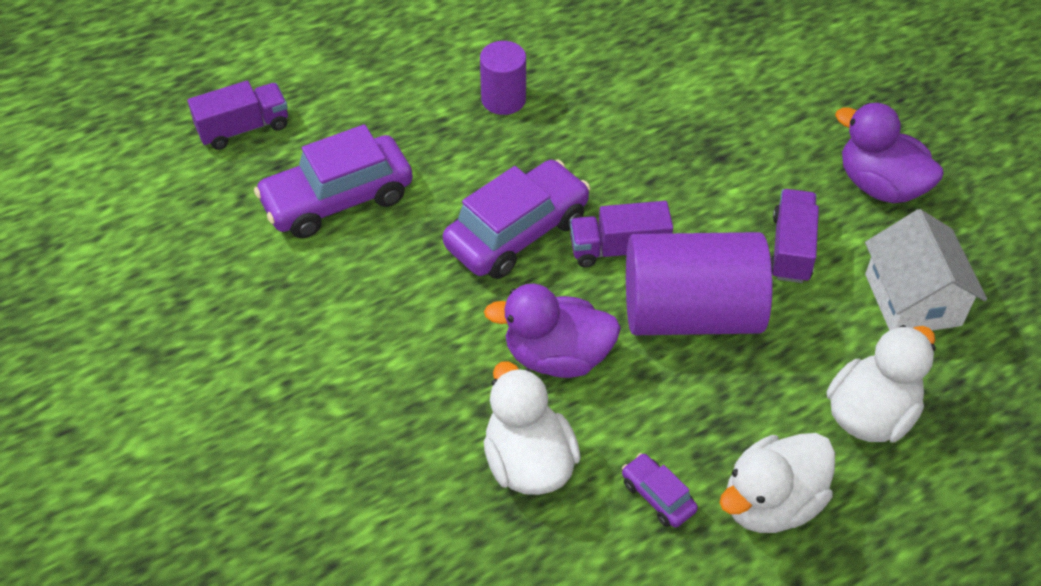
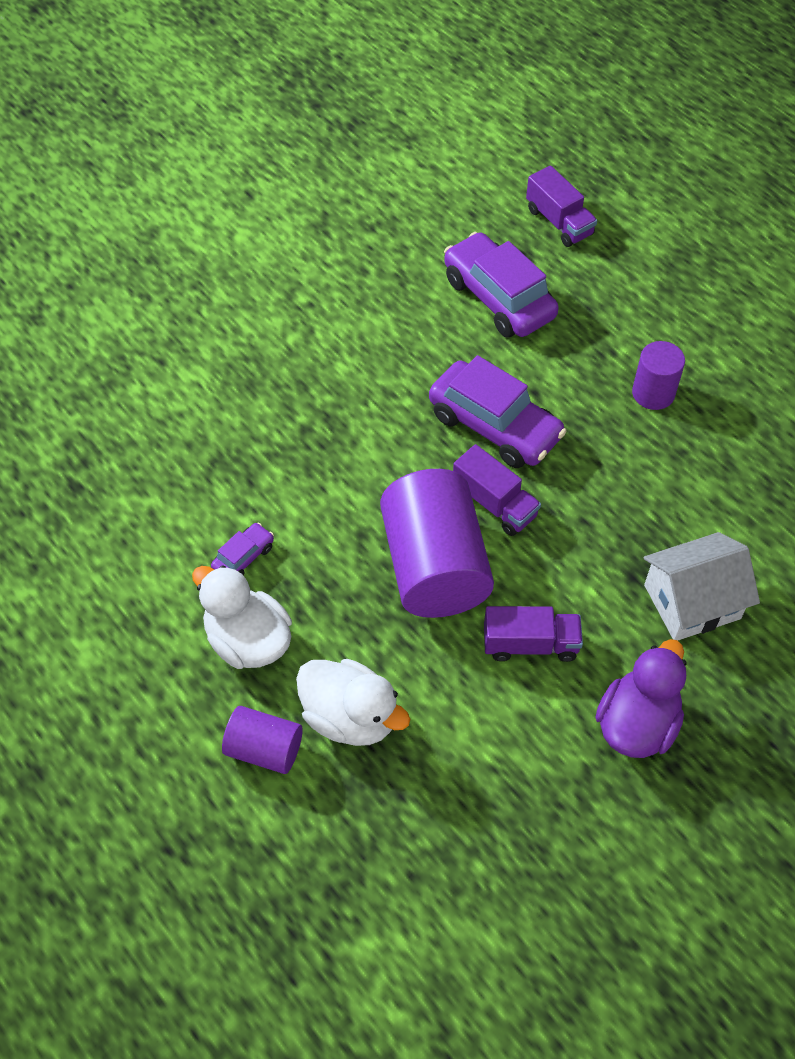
camera: 80 degrees right, 5 degrees up
(528, 462) = (263, 466): white duck -> none
(557, 356) = (368, 472): purple duck -> none
(618, 249) = (494, 503): purple truck -> purple truck turned 150 degrees clockwise
(909, 500) = (264, 749): none -> purple cylinder
(912, 299) = (491, 754): white house -> white house (692, 602)

